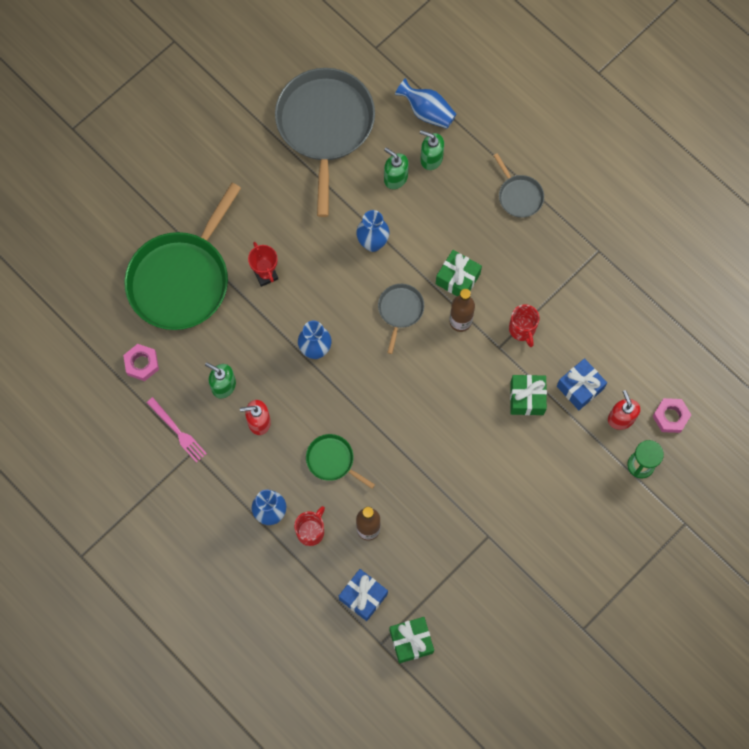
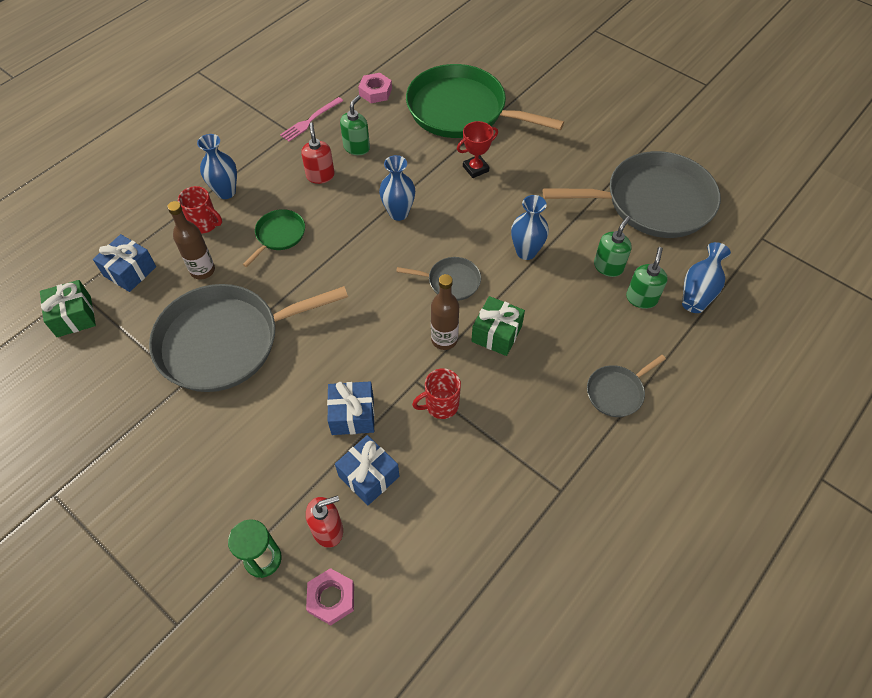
camera: 85 degrees right, 15 degrees down
(448, 503) = (226, 341): none -> grey pan
(527, 398) = (352, 415): green gift -> blue gift

